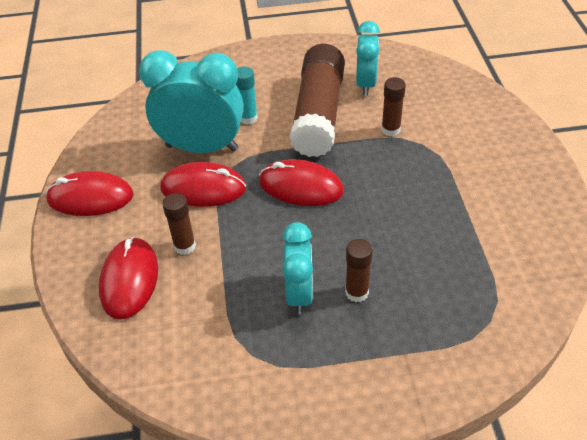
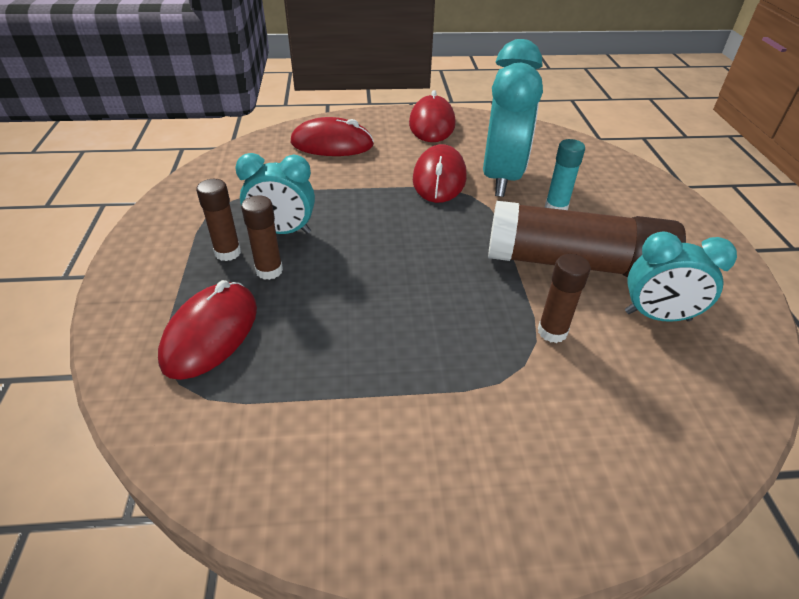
camera: 90 degrees right, 5 degrees down
(185, 246) = (363, 169): brown glue stick -> brown glue stick (228, 253)
(301, 187) = (437, 241): red mouse -> red mouse (210, 333)

